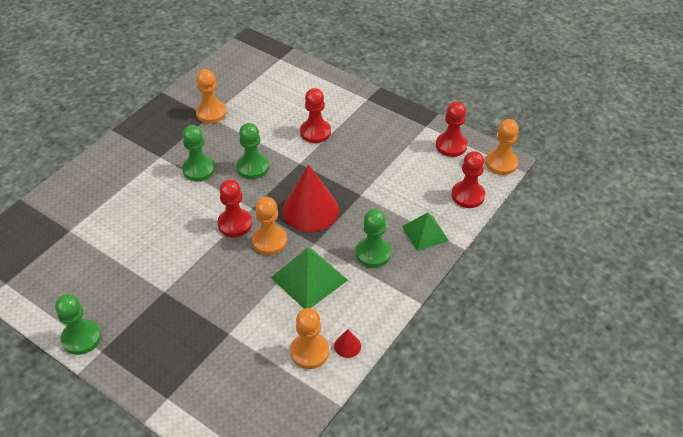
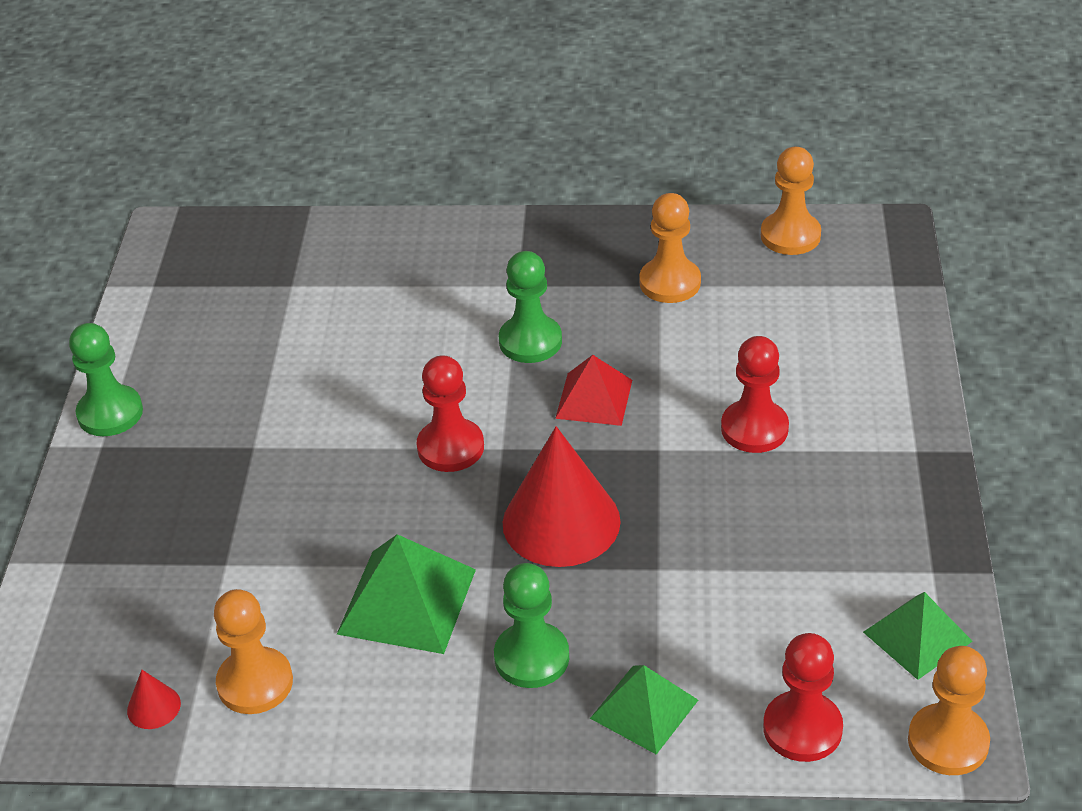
camera: 60 degrees right, 5 degrees down
(253, 167) = (594, 399): green pawn -> red pyramid
(269, 241) = (448, 508): orange pawn -> orange pawn (790, 236)
(347, 346) = (300, 727): red cone -> red cone (153, 707)
(451, 145) = (917, 636): red pawn -> green pyramid

